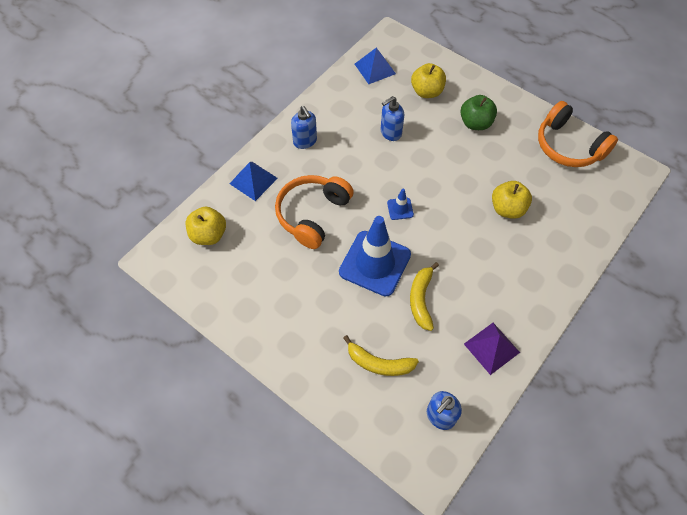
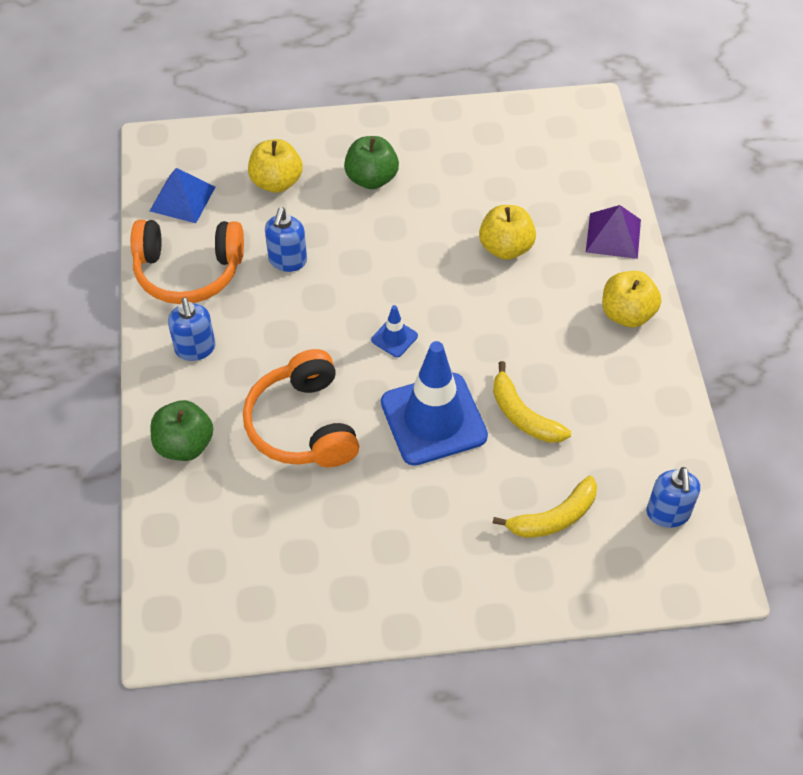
camera: 45 degrees left, 5 degrees down
(209, 235) = (204, 552): yellow apple -> yellow apple (627, 314)
(253, 180) = (184, 445): blue pyramid -> green apple
(305, 141) = (195, 349): blue soap dispenser -> blue soap dispenser turned 60 degrees clockwise
(491, 348) = (642, 403): purple pyramid -> purple pyramid (613, 235)
(568, 146) = (495, 132): orange headphones -> orange headphones (188, 271)

